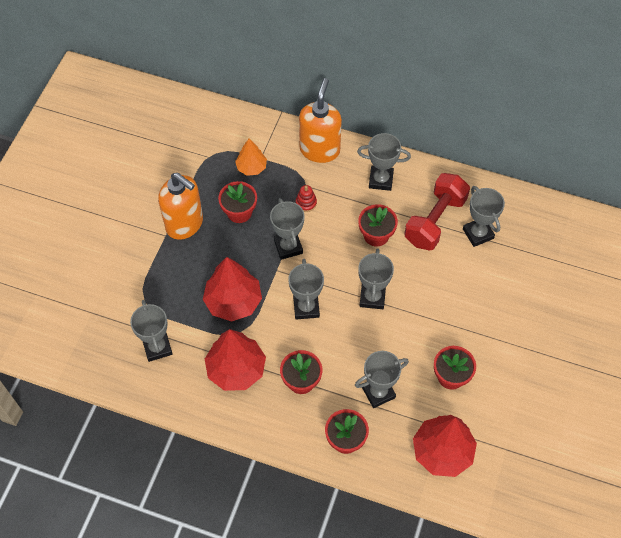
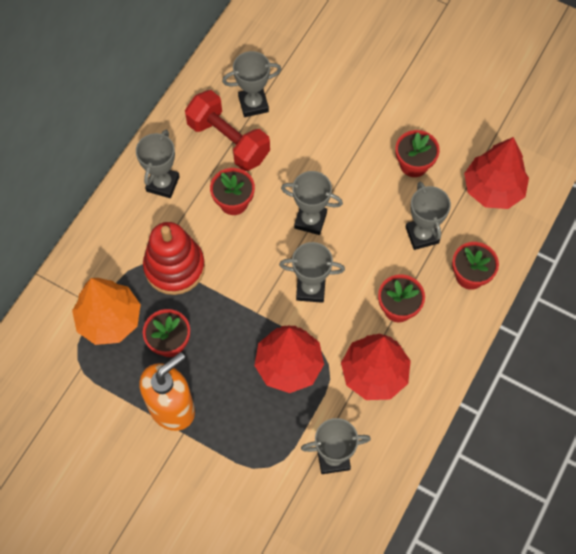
camera: 80 degrees left, 5 degrees up
(251, 167) = (109, 320): orange tree -> orange tree, size x1.72
(288, 247) = (229, 295): grey trophy -> none
(306, 203) = (174, 267): red stacking toy -> red stacking toy, size x2.40
(320, 150) = (104, 240): orange soap dispenser -> none

